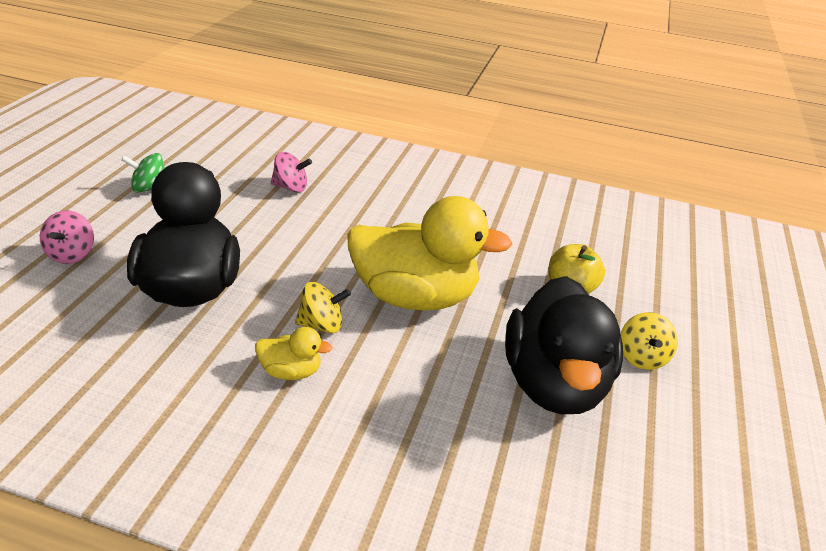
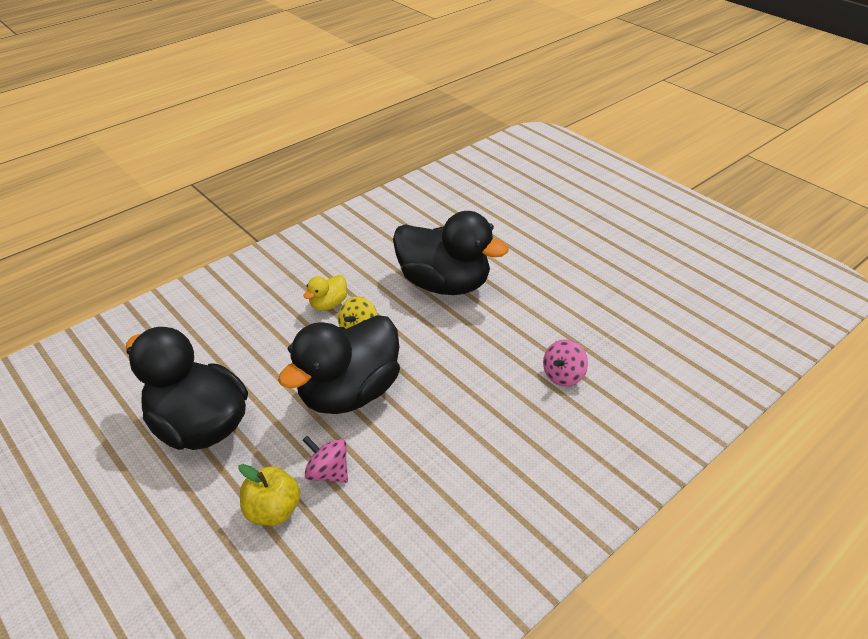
camera: 125 degrees right, 5 degrees up
(71, 254) = (518, 243): pink spinning top -> pink spinning top (328, 472)
(150, 189) = (597, 291): green spinning top -> none
(415, 297) = (349, 393): yellow duck -> black duck
(641, 357) = (163, 504): yellow spinning top -> none

